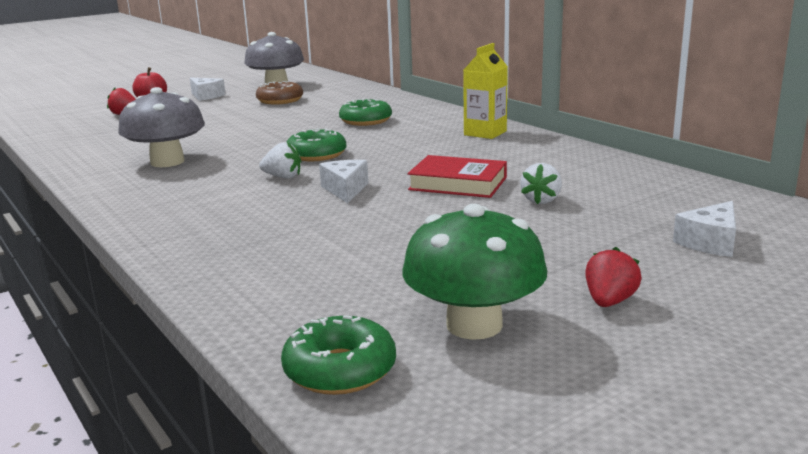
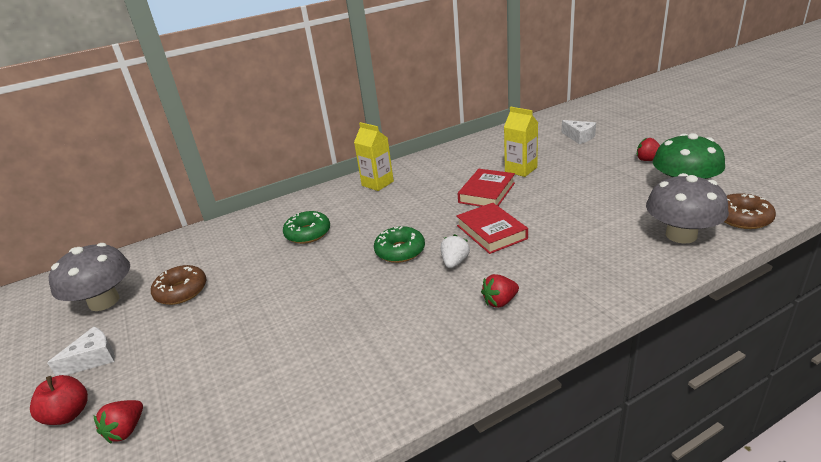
camera: 80 degrees left, 10 degrees up
(167, 162) = (385, 339): grey mushroom -> grey mushroom (681, 235)
(195, 198) = (500, 301): none -> red strawberry
(340, 370) = (742, 218): green donut -> brown donut
(345, 190) = (491, 232): white cheese -> red book
(541, 200) = (521, 169): white strawberry -> yellow carton

